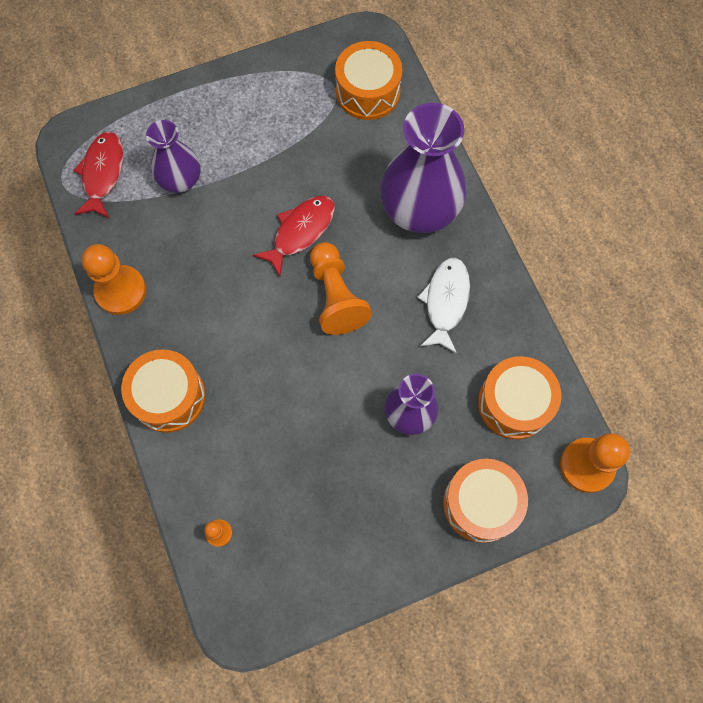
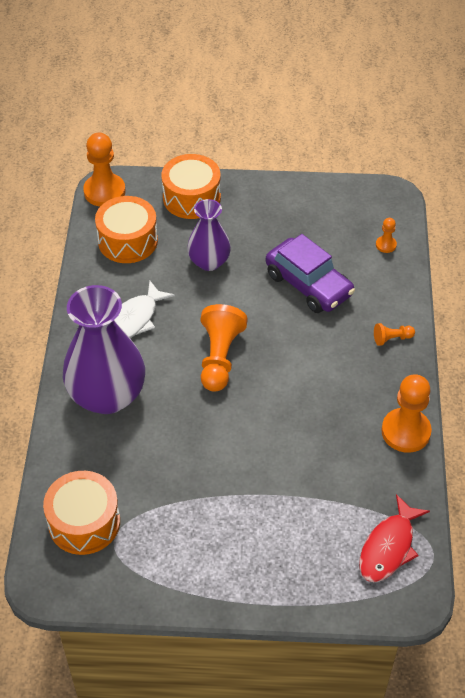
camera: 155 degrees left, 20 degrees down
(169, 396) = (392, 338): orange drum -> orange pawn
(180, 180) = (313, 509): purple vase -> none
(285, 431) = (308, 284): none -> purple car
(300, 232) = (222, 418): red fish -> none

